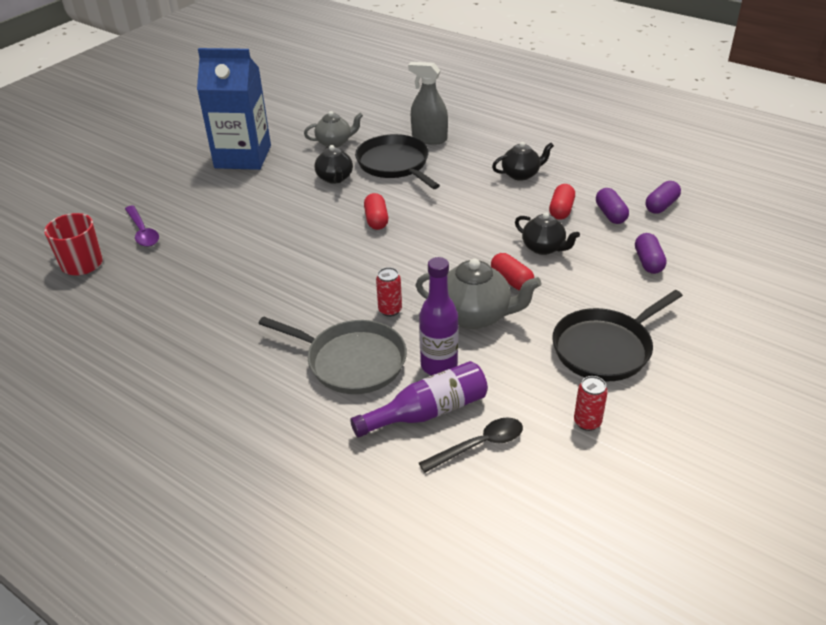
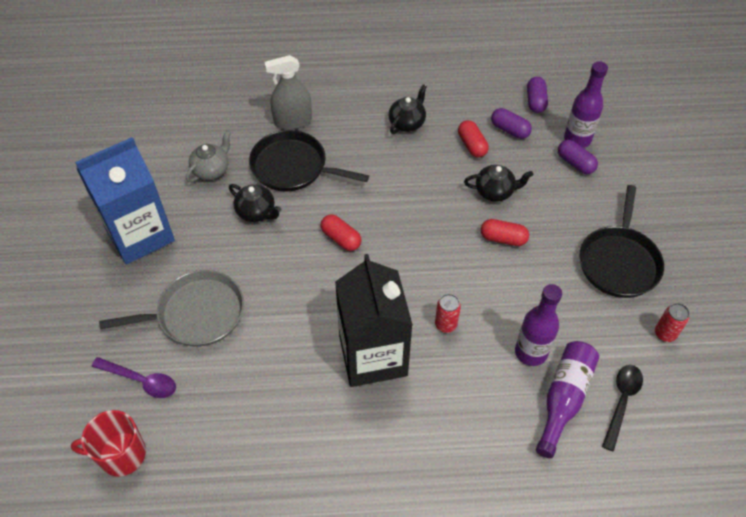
camera: 40 degrees left, 15 degrees up
(309, 299) = (373, 356): none -> black carton
(351, 361) = (467, 392): grey pan -> grey pan (196, 314)
(475, 316) = (510, 289): grey teapot -> none
(671, 247) = (577, 139): none -> purple bottle

